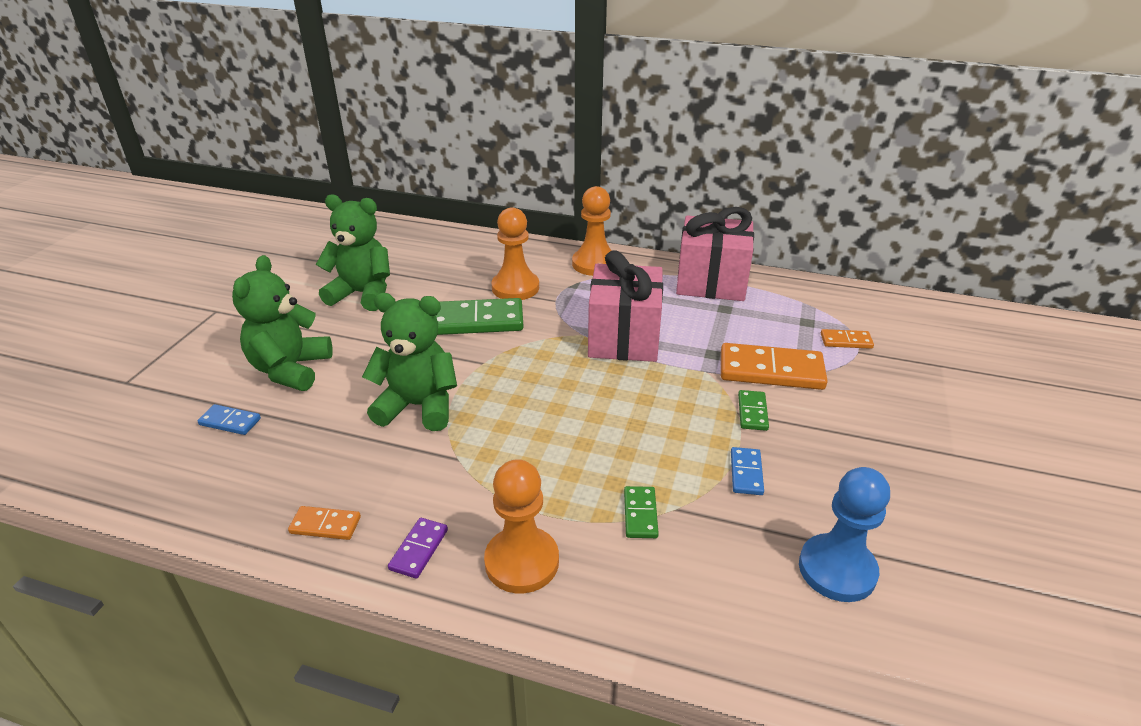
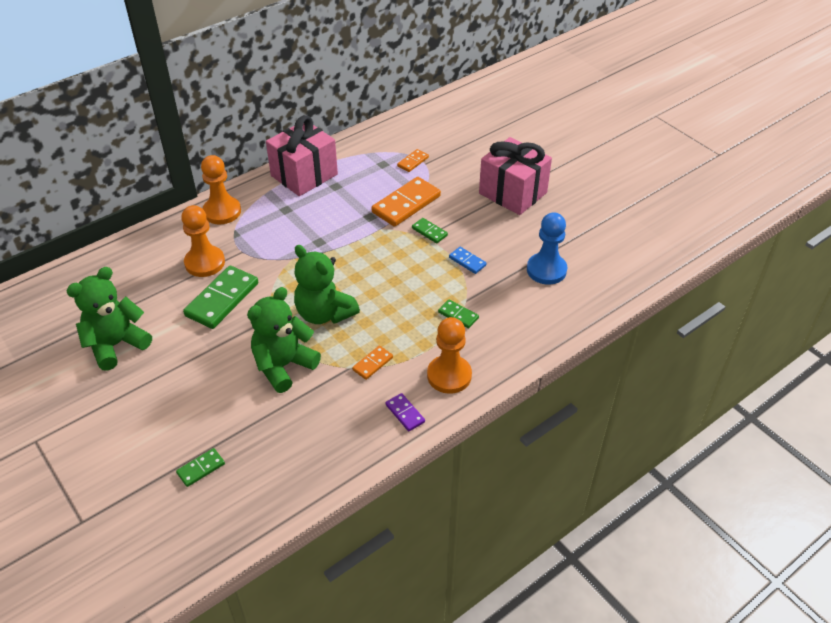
camera: 55 degrees left, 10 degrees up
(230, 422) = (201, 468): blue domino -> green domino
(290, 369) = (172, 418): green teddy bear -> green teddy bear (324, 313)
(325, 525) = (349, 448): orange domino -> orange domino (372, 364)
(624, 338) = (316, 243): pink gift -> pink gift (513, 193)

